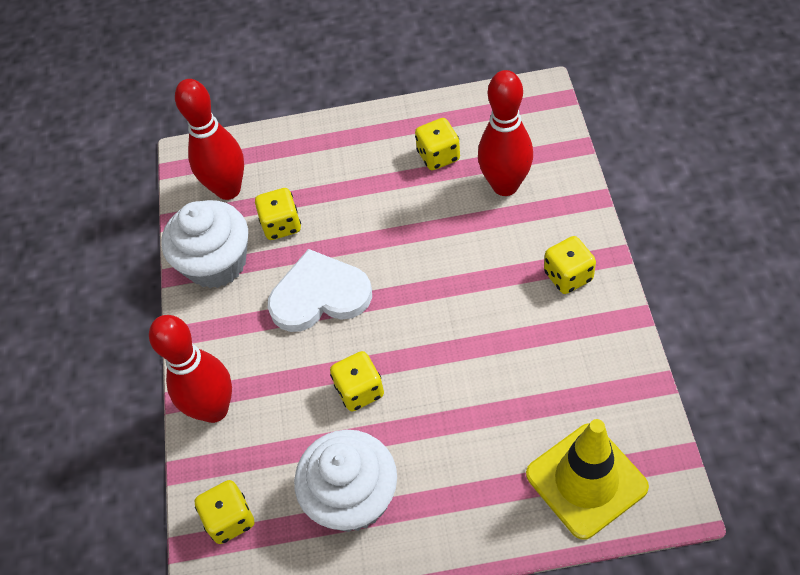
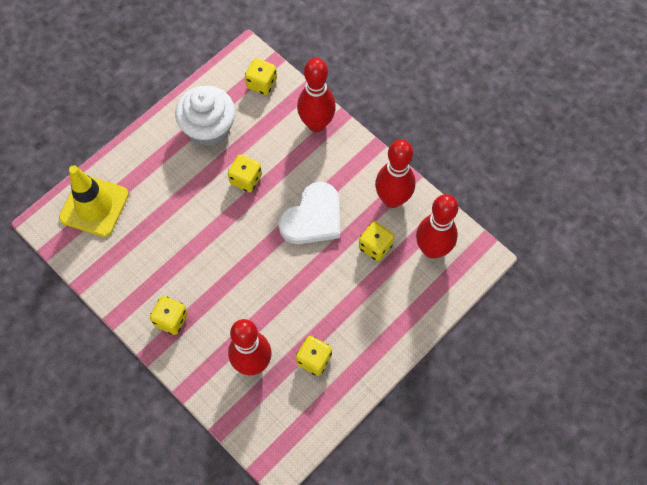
camera: 135 degrees right, 10 degrees up
(216, 263) = (392, 199): white cupcake -> red bowling pin

